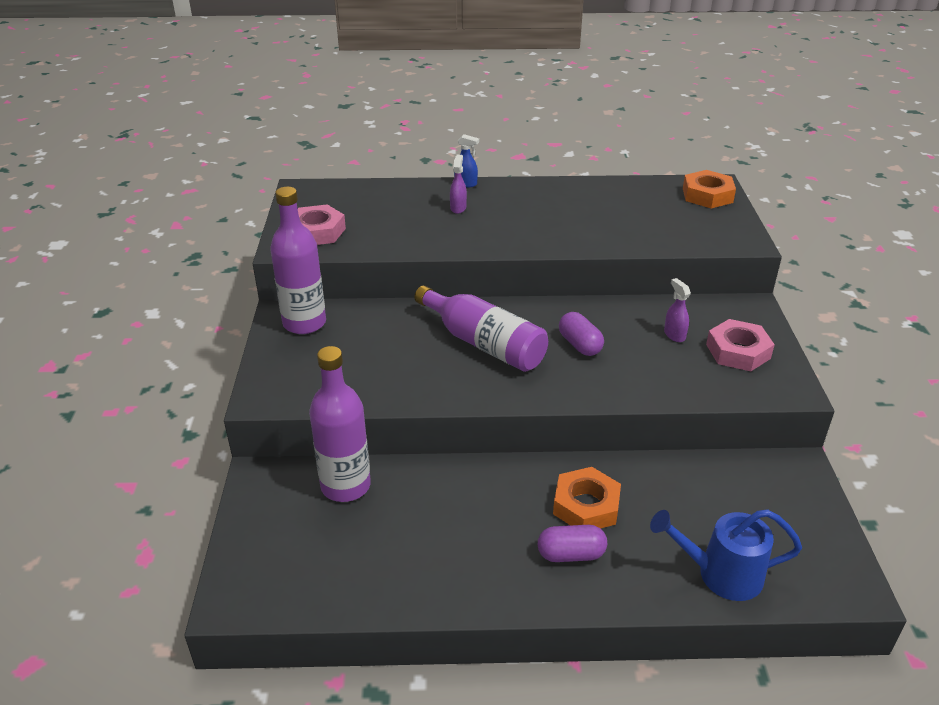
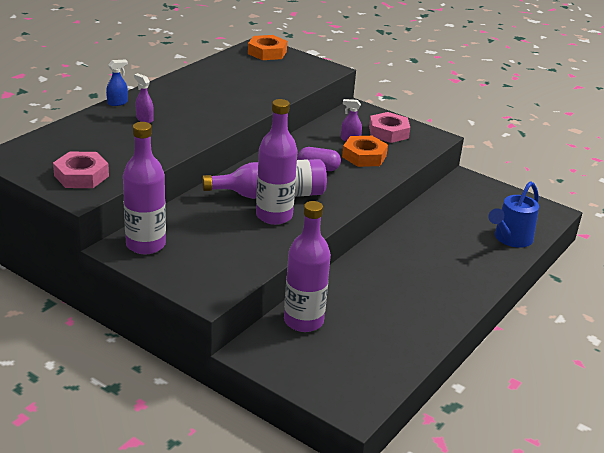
camera: 55 degrees left, 5 degrees down
(446, 364) = (274, 216): none -> purple bottle
(571, 554) = (451, 273): purple capsule -> none
(586, 505) = (421, 249): orange nut -> orange nut (364, 156)

